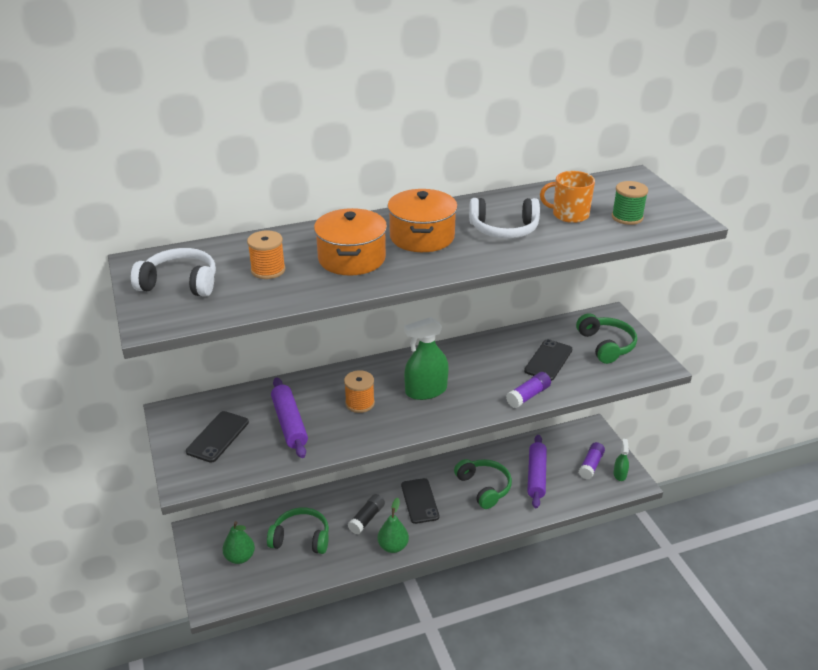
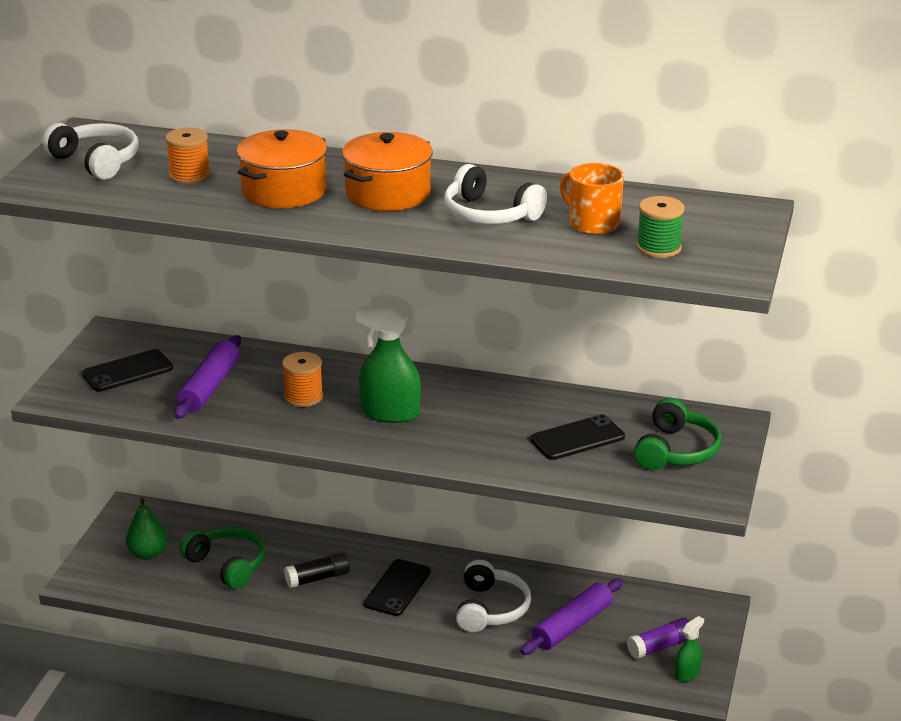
camera: 35 degrees right, 5 degrees down
(393, 546) = (316, 618): green pear -> none
(484, 487) = (491, 609): green headphones -> white headphones
(528, 396) = (500, 463): purple glue stick -> none

